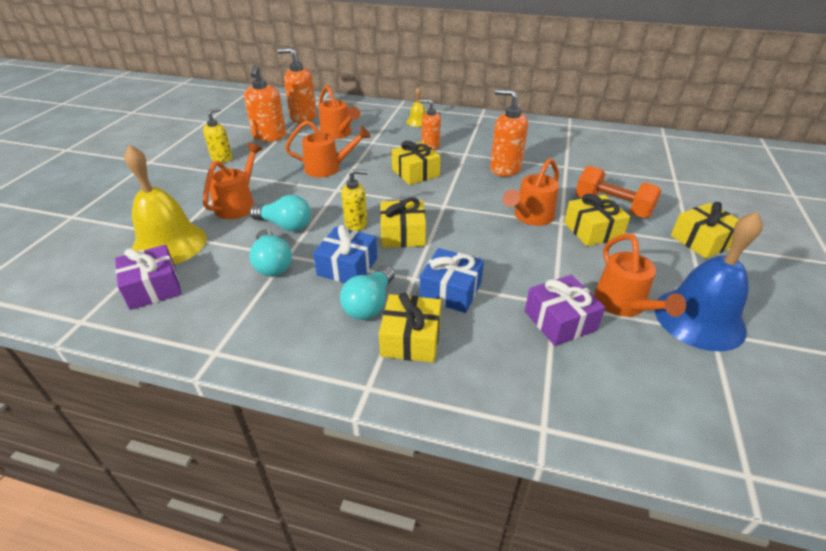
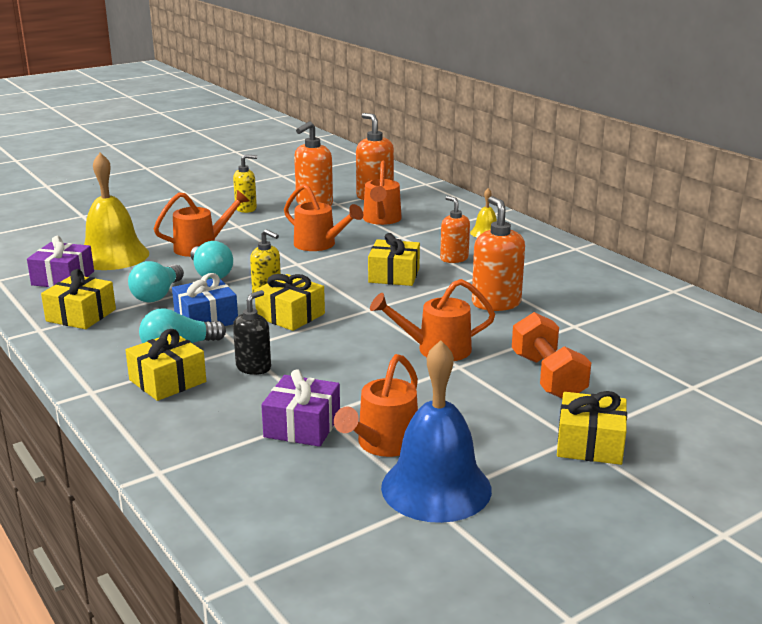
camera: 40 degrees right, 15 degrees down
(450, 291) = (254, 367): blue gift -> black soap dispenser
(592, 230) = (479, 385): yellow gift -> yellow gift (81, 315)

